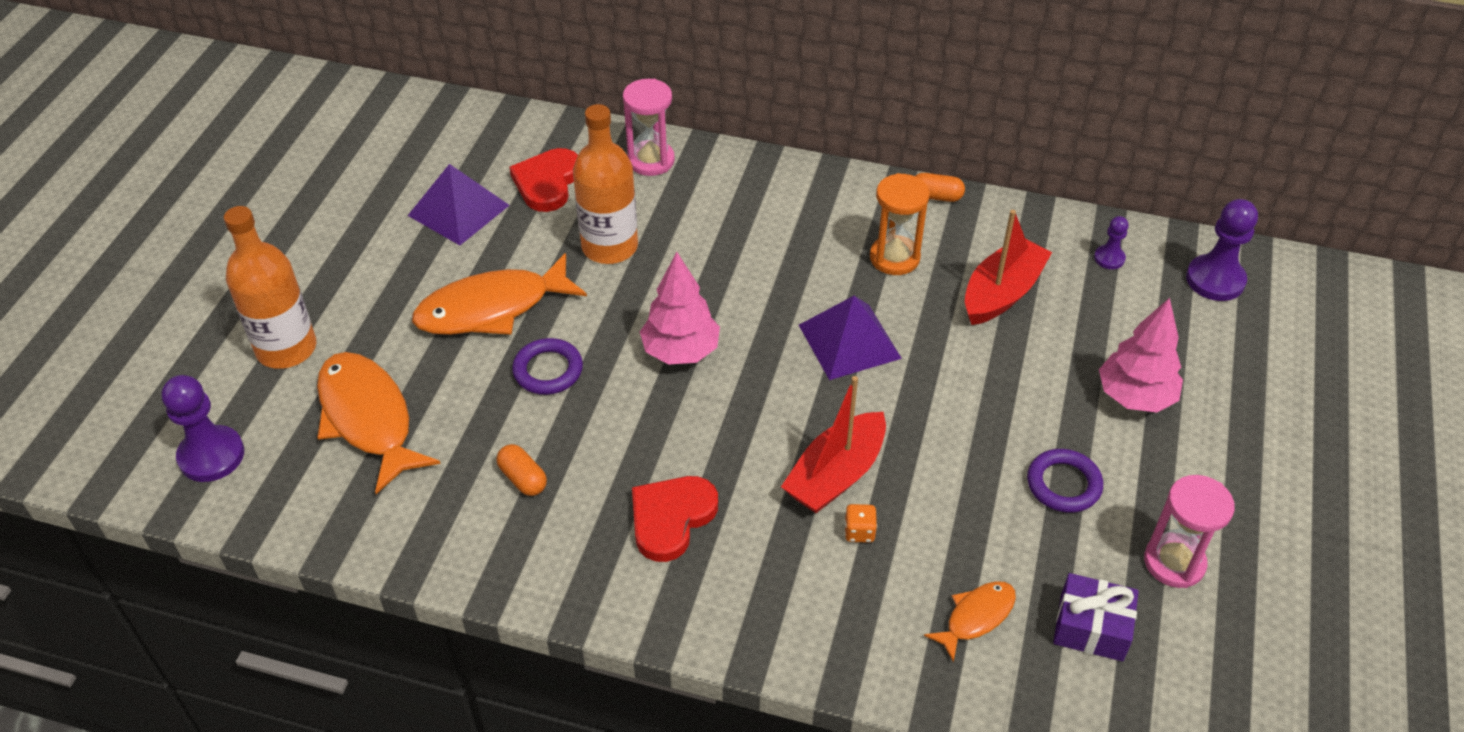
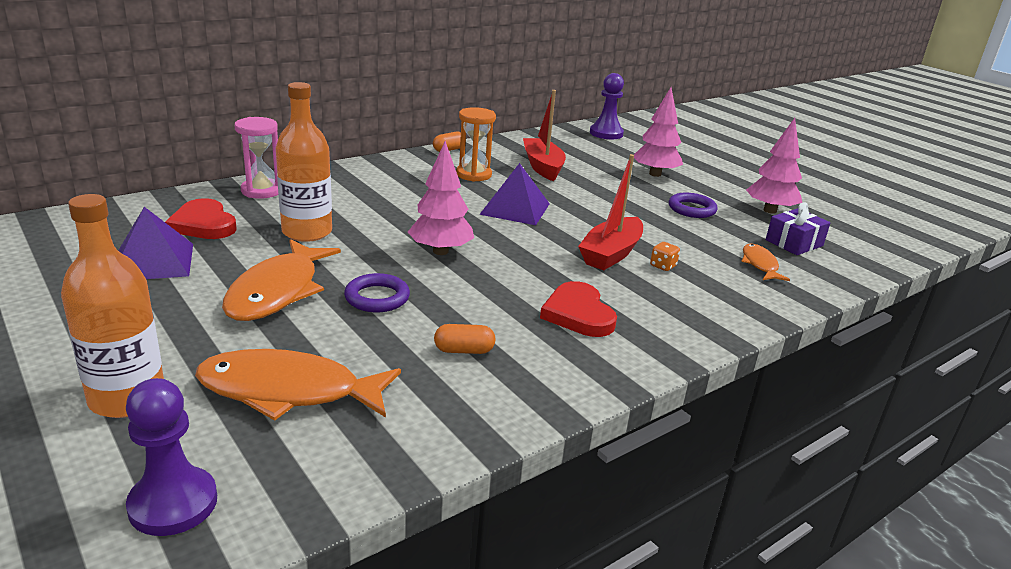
camera: 55 degrees left, 20 degrees down
(836, 475) = (611, 254): red boat -> red boat turned 45 degrees clockwise
(1109, 258) = (558, 142): purple pawn -> none
(1174, 562) = (770, 210): pink hourglass -> pink tree

